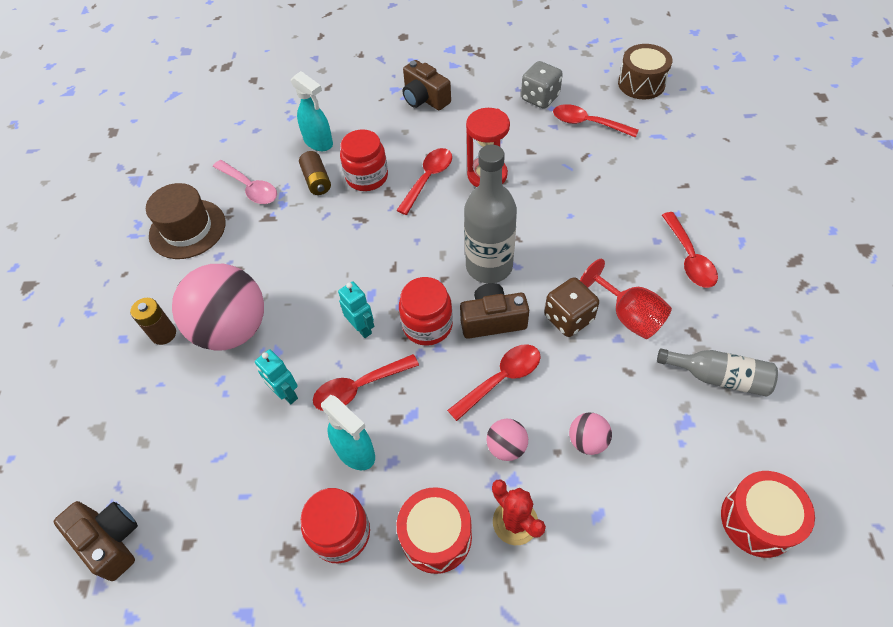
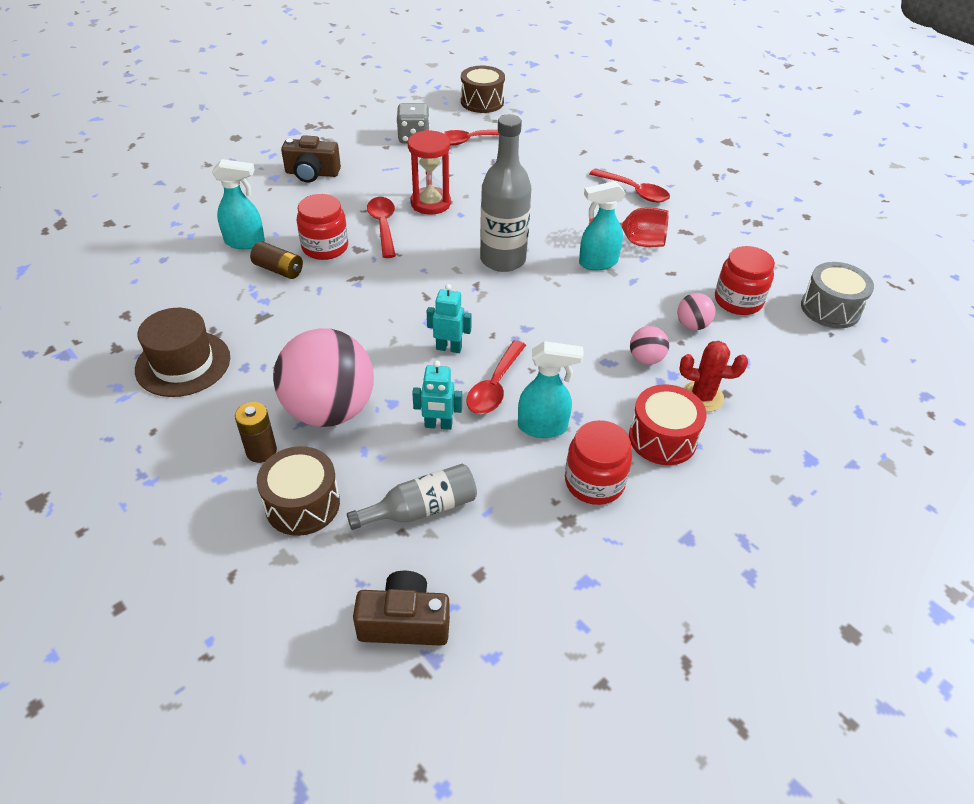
camera: 45 degrees left, 10 degrees down
(145, 396) = (302, 504): none -> brown drum
(250, 188) = (214, 303): pink spoon -> none
(427, 325) = (500, 319): red jar -> red jar (738, 301)
(492, 320) = (546, 291): brown camera -> none
(501, 379) = (594, 322): red spoon -> none
(568, 318) = (597, 263): brown dice -> turquoise spray bottle
(718, 377) = (726, 248): grey bottle -> grey bottle (421, 509)
(757, 520) = (830, 309): red drum -> grey drum

